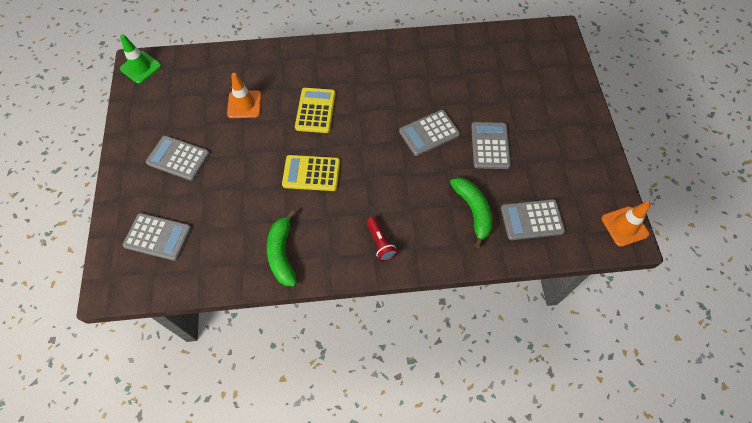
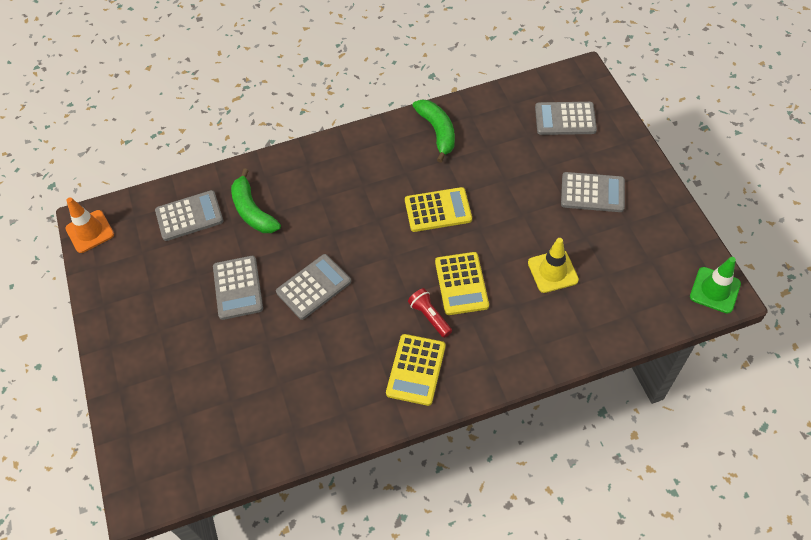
camera: 170 degrees right, 5 degrees down
(244, 104) = (552, 271): orange traffic cone -> yellow traffic cone
(368, 63) = (416, 369): none -> yellow calculator
(380, 243) = (344, 161): red flashlight -> red flashlight (430, 316)

